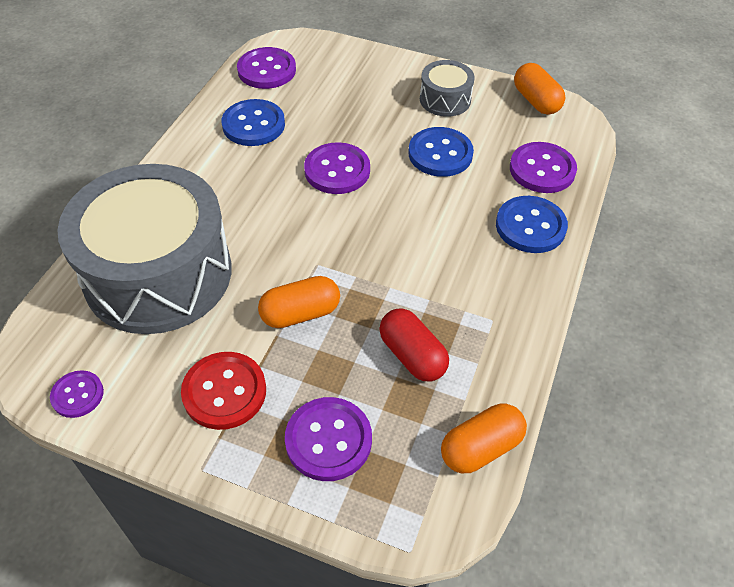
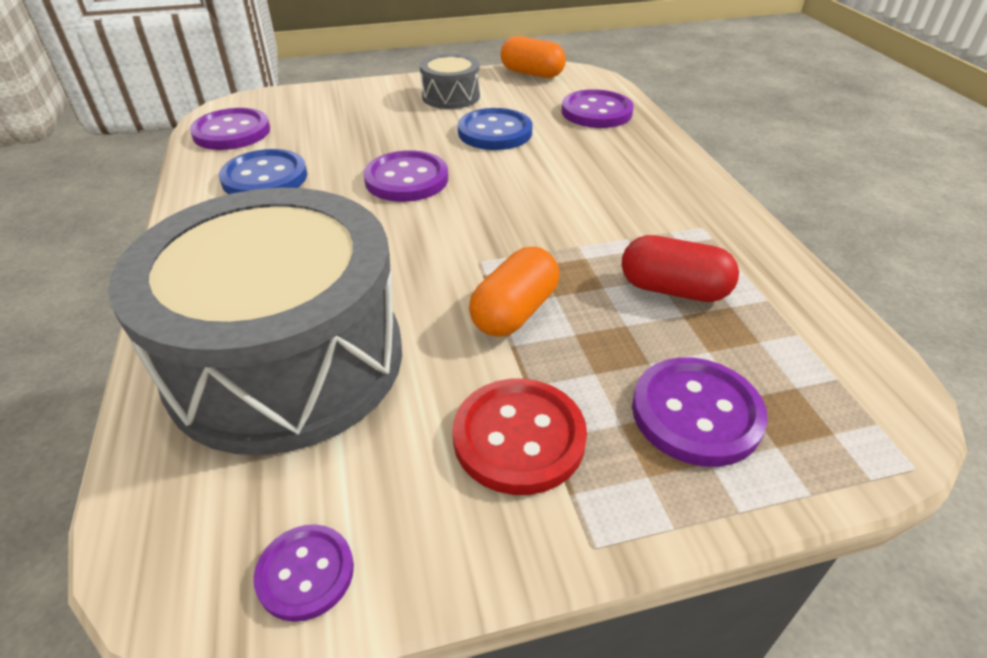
camera: 35 degrees left, 10 degrees down
(481, 448) = (835, 330): orange capsule -> none
(530, 226) = (639, 150): blue button -> none

